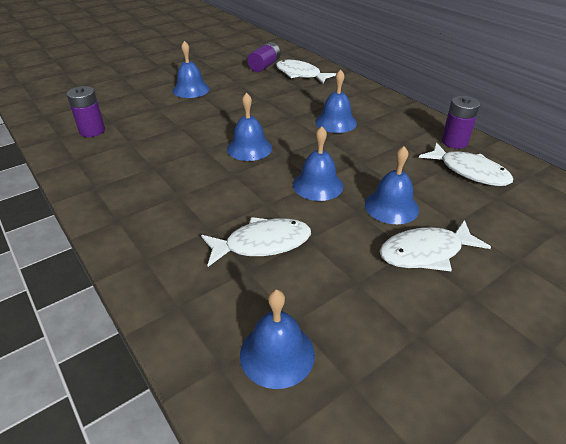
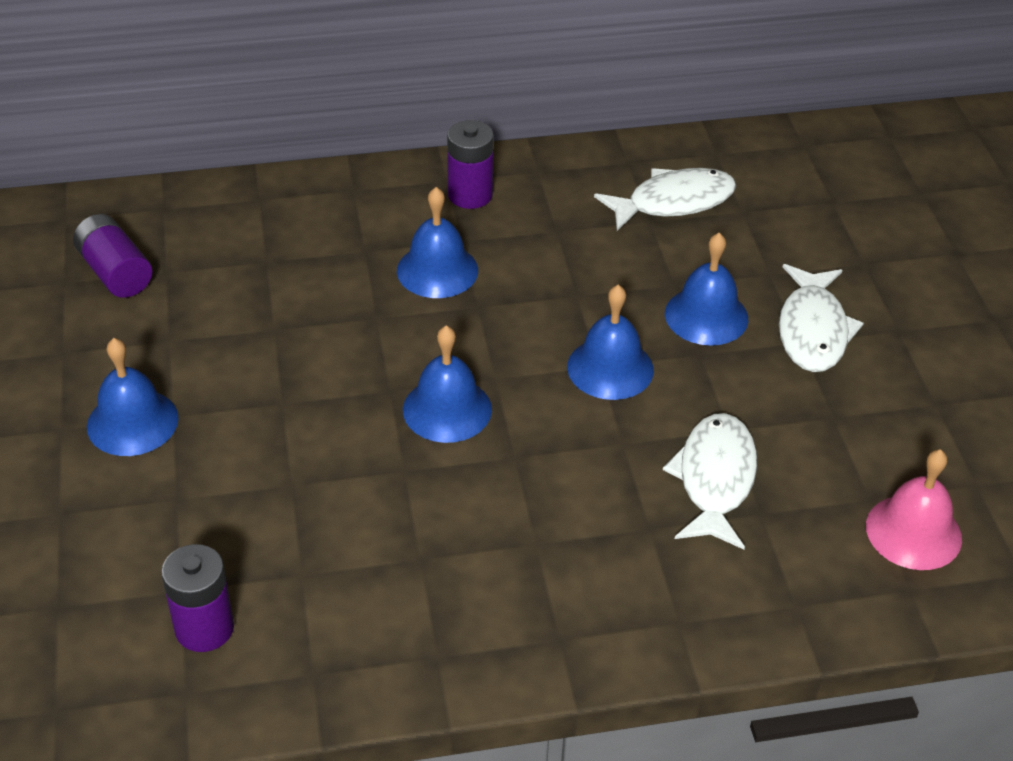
camera: 65 degrees left, 5 degrees up
(277, 354) = (913, 532): blue bell -> pink bell
(300, 74) = (208, 238): white fish -> none
(454, 142) = (591, 175): purple battery -> purple battery (470, 195)

